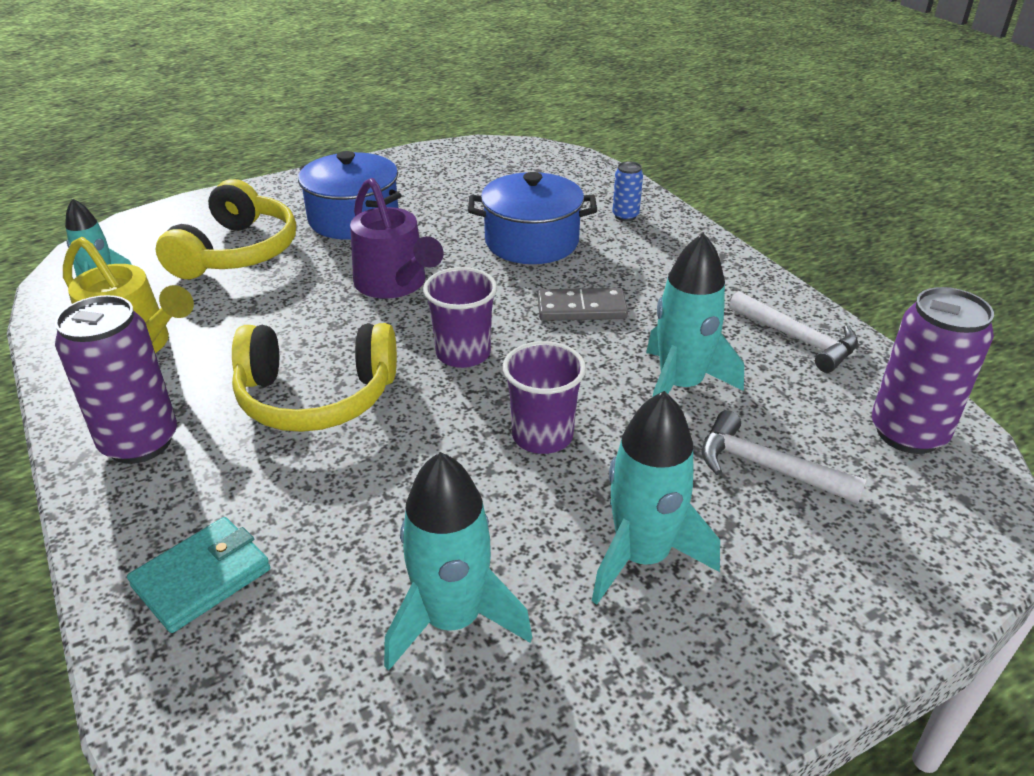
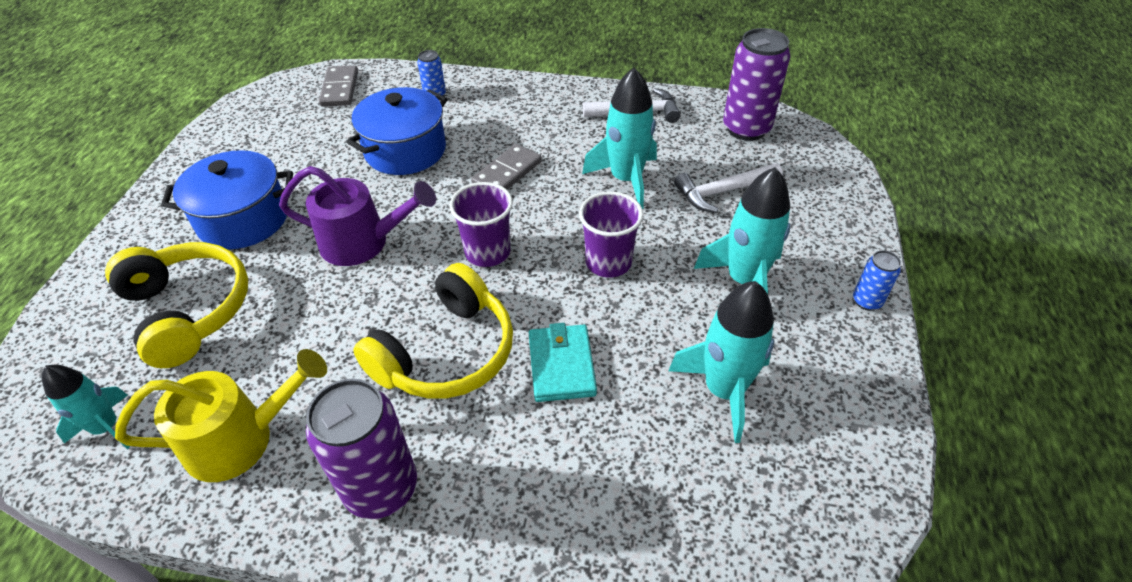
camera: 50 degrees left, 10 degrees up
(202, 578) = (576, 509): turquoise wallet -> turquoise wallet (561, 366)
(559, 171) = (339, 89): none -> grey domino
(748, 698) = (867, 301): none -> blue can

